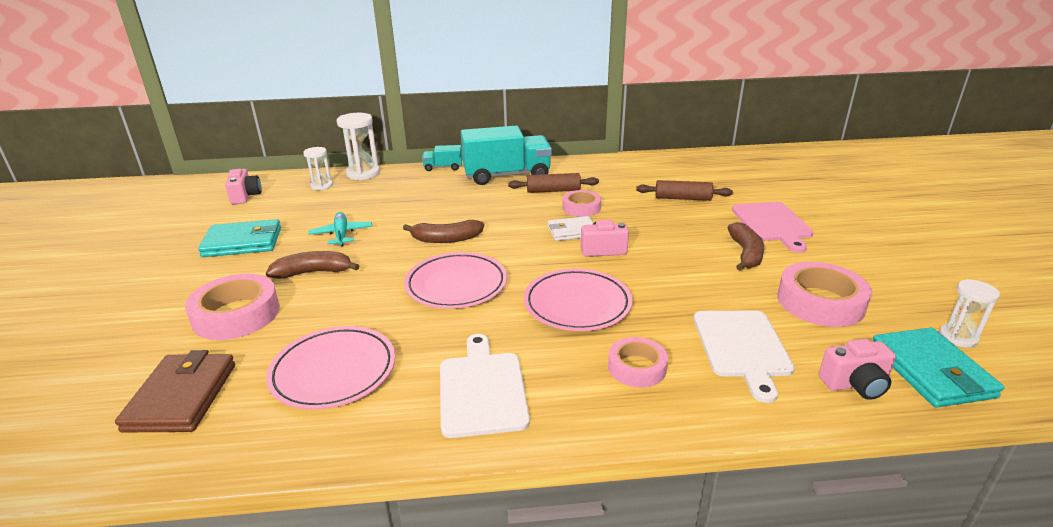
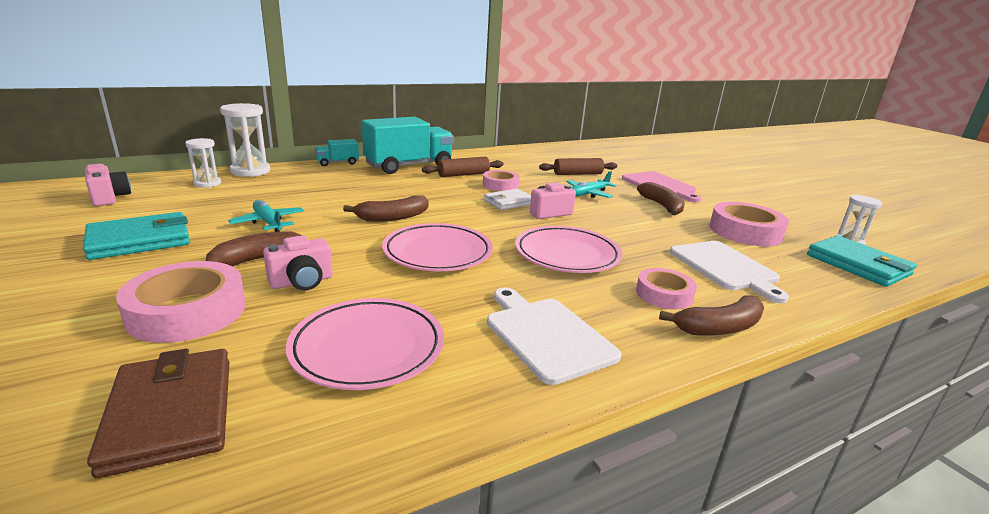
camera: 25 degrees left, 5 degrees down
(659, 416) = (719, 327): none -> brown banana
(670, 228) = (588, 194): none -> turquoise plane
(855, 384) = (824, 281): pink camera -> pink camera (302, 282)

